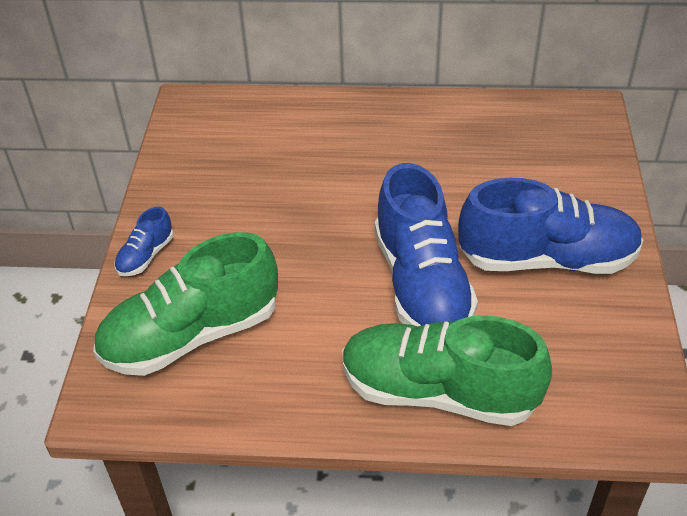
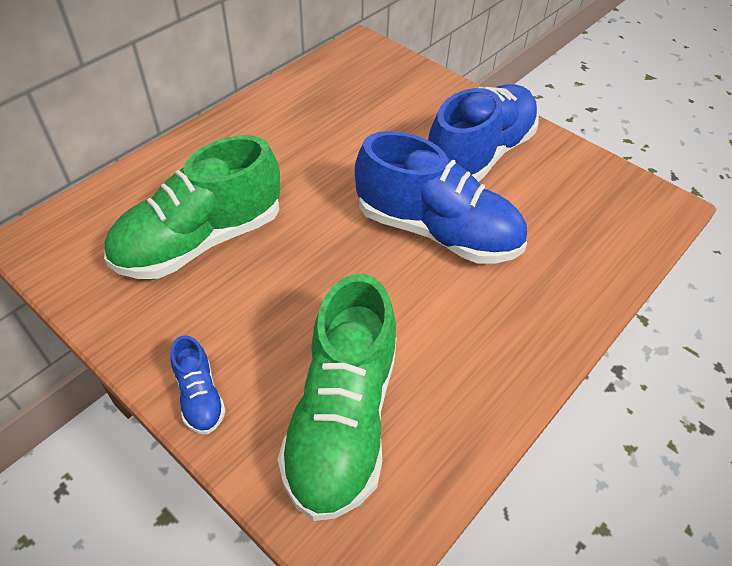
camera: 55 degrees left, 5 degrees up
(438, 392) = (553, 291): green shoe -> green shoe (200, 240)

